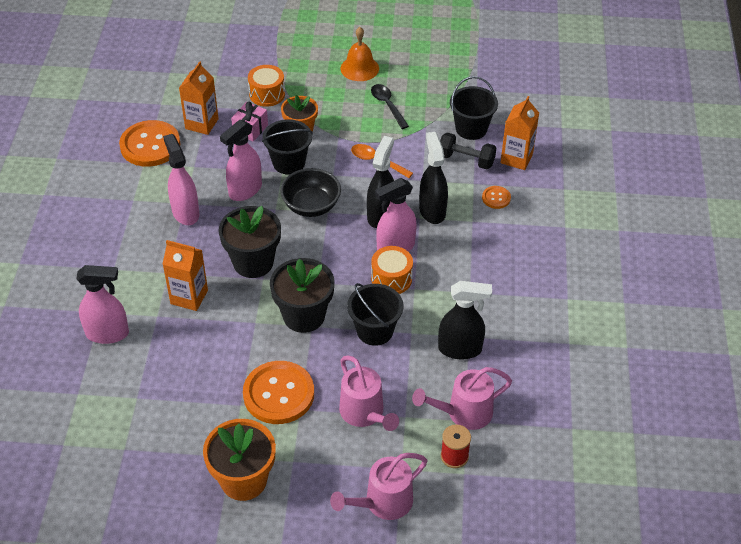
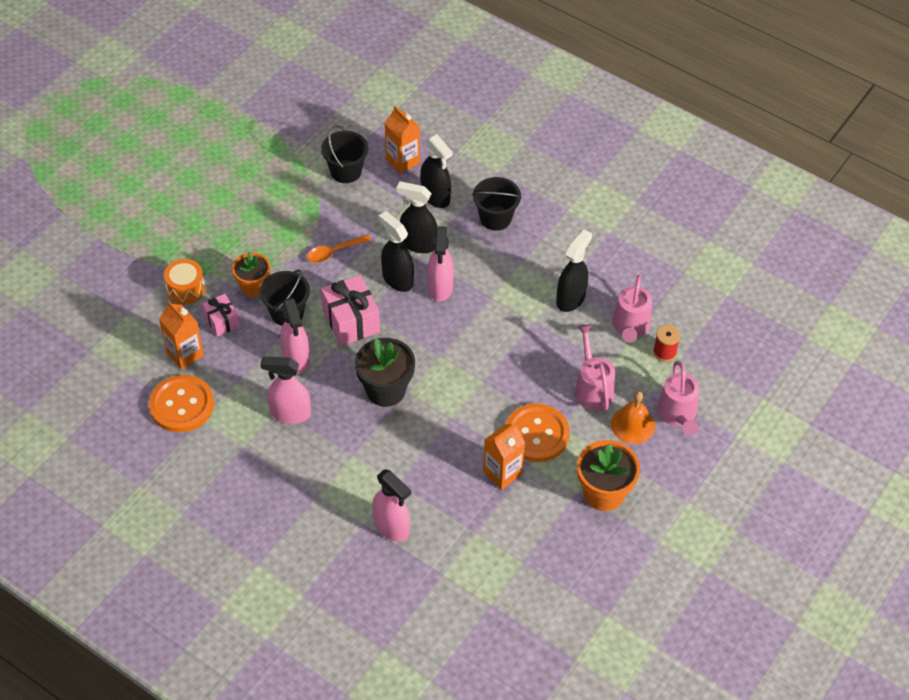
camera: 60 degrees left, 5 degrees up
(108, 333) = (392, 527): pink spray bottle -> pink spray bottle turned 105 degrees clockwise
(189, 297) = (392, 452): orange carton -> orange carton (502, 473)
(304, 316) = (469, 382): black flower pot -> none
(311, 206) = (351, 321): black bowl -> pink gift
(359, 68) = (208, 207): orange bell -> orange bell (633, 425)
(365, 414) = (592, 387): pink watering can -> pink watering can turned 105 degrees counterclockwise
(375, 331) = (516, 343): black bucket -> black bucket (495, 218)
(387, 105) = (272, 211): black spoon -> none
(391, 279) = (471, 306): orange drum -> none
(466, 160) = (379, 193): black dumbbell -> none
(496, 198) = (435, 197): orange button -> black spray bottle

